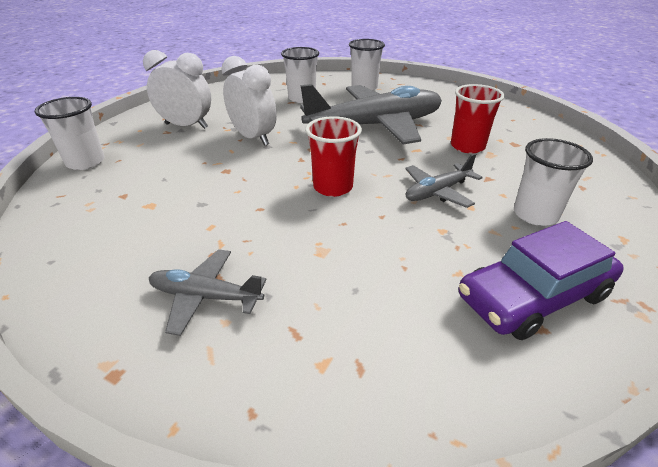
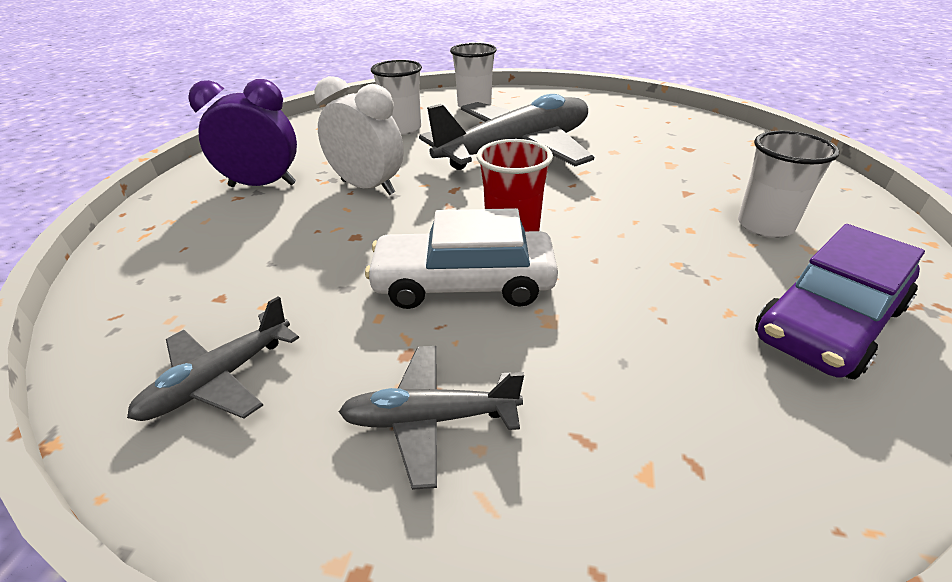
camera: 15 degrees left, 0 degrees up
(85, 162) = (132, 259): white cup -> none
(186, 126) = (263, 185): white clock -> purple clock
(278, 215) = (464, 283): none -> white car
(437, 192) = (641, 218): grey plane -> grey plane (219, 380)
(467, 146) = (639, 159): red cup -> none

